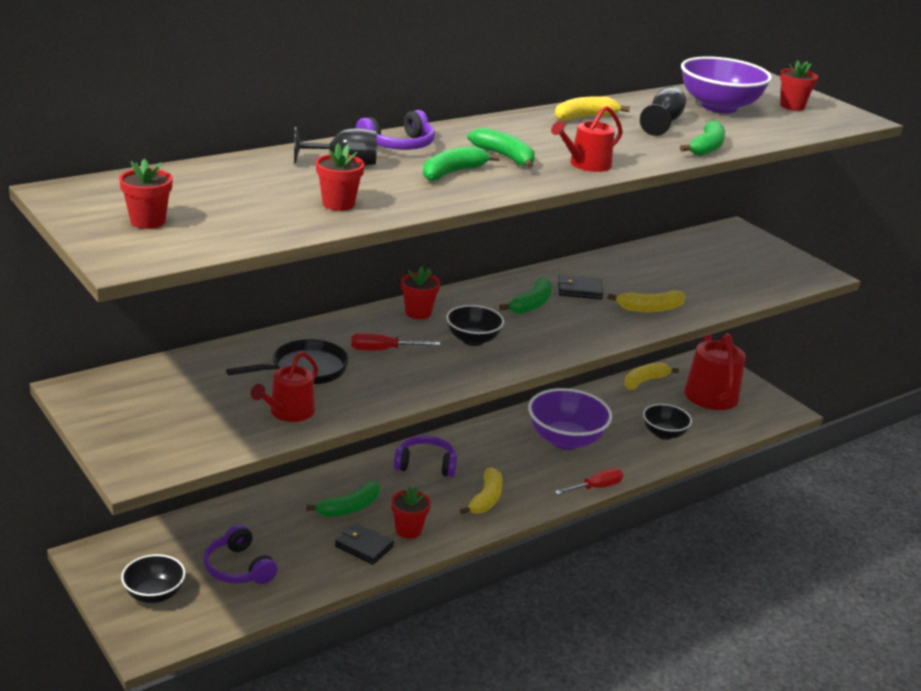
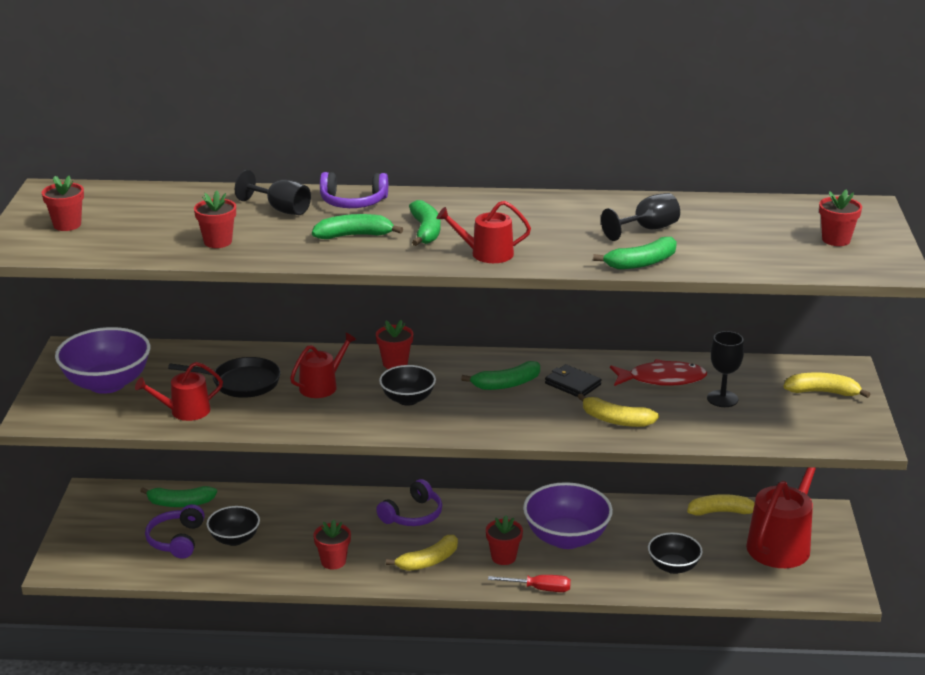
camera: 40 degrees right, 0 degrees up
(154, 594) = (102, 536): black bowl -> black bowl (234, 539)
(349, 508) = (309, 527): green banana -> green banana (180, 503)
(364, 546) = (284, 560): black wallet -> none
(383, 350) = (322, 386): red screwdriver -> red watering can
(426, 465) = (413, 515): purple headphones -> purple headphones turned 90 degrees clockwise
(539, 473) = (503, 557): none -> red flower pot
(584, 117) = (575, 209): yellow banana -> yellow banana (822, 392)
(635, 268) = (662, 379): none -> red fish
(694, 271) = (722, 399): none -> black goblet
(719, 107) = (744, 225): purple bowl -> purple bowl (107, 383)

